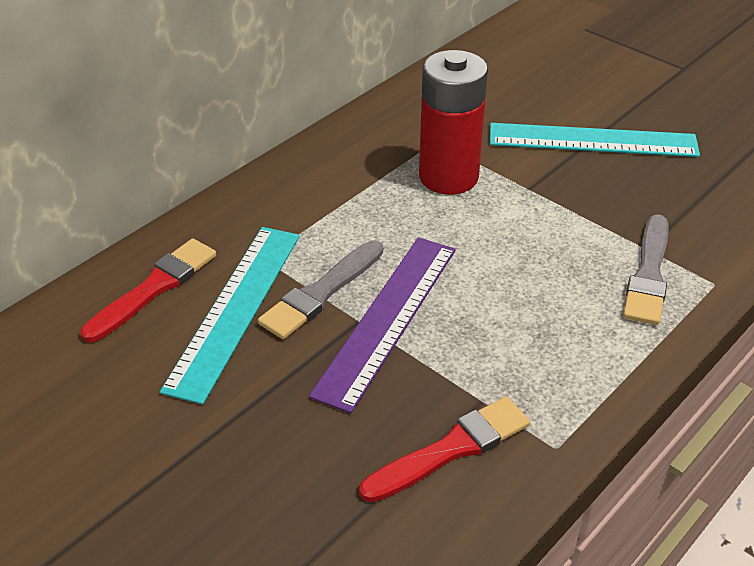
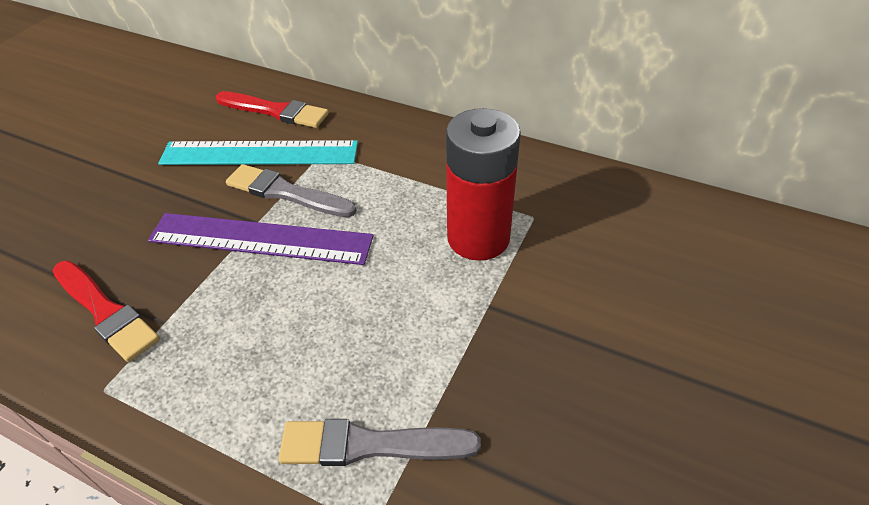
camera: 75 degrees right, 5 degrees up
(592, 140) = (614, 352): turquoise ruler -> none

